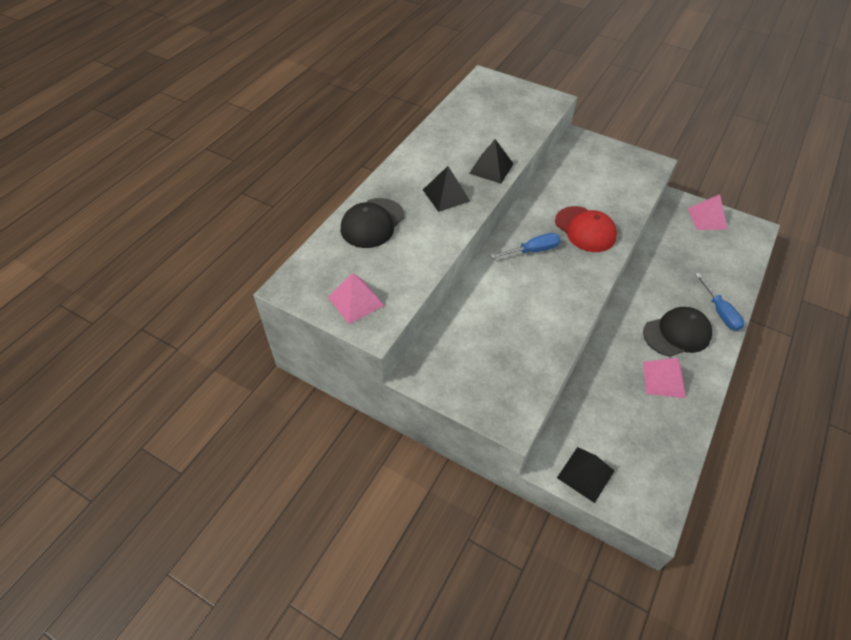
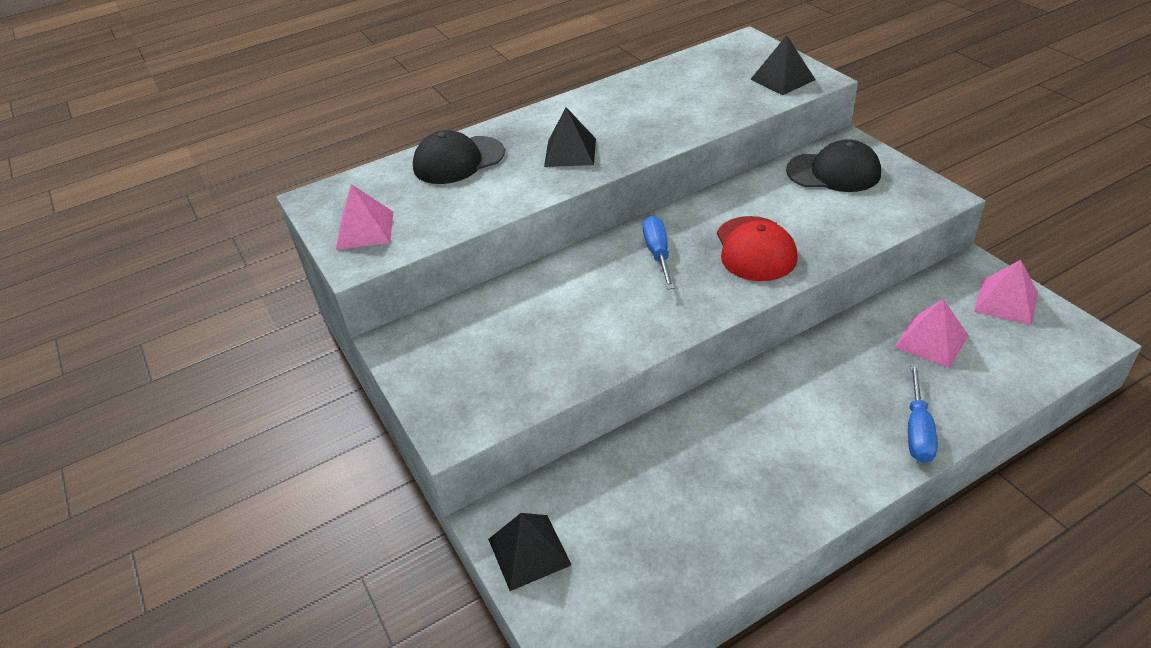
camera: 35 degrees right, 10 degrees down
(491, 168) = (655, 136): black pyramid -> black pyramid (782, 79)
(532, 250) = (658, 254): blue screwdriver -> blue screwdriver turned 105 degrees counterclockwise
(663, 379) = (745, 483): pink pyramid -> pink pyramid (931, 341)
(677, 334) = (818, 434): black cap -> black cap (834, 172)

